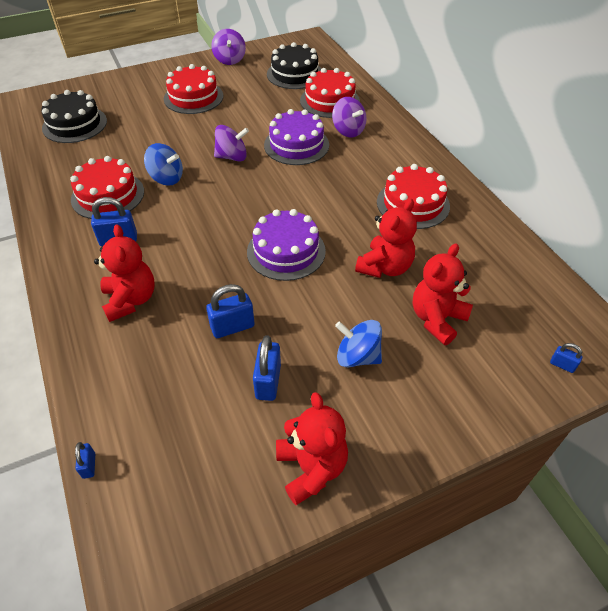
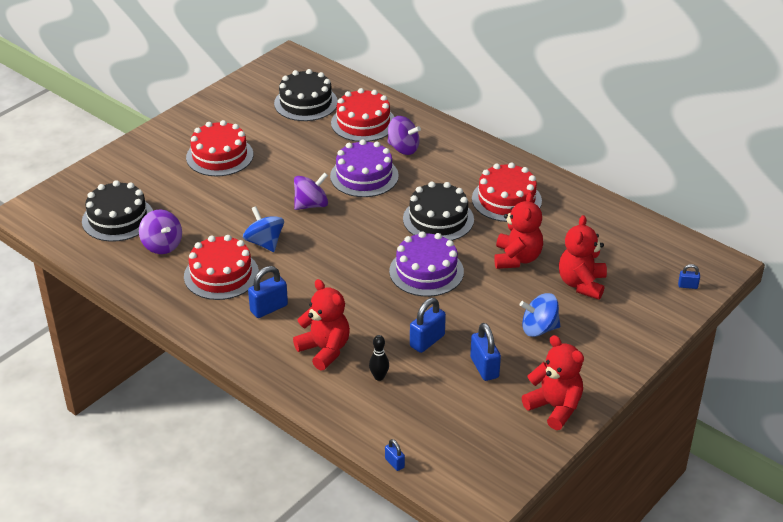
camera: 25 degrees left, 10 degrees down
(156, 350) = (379, 377): none -> black bowling pin
(166, 178) = (264, 243): blue spinning top -> blue spinning top turned 120 degrees counterclockwise
(229, 60) = (223, 104): purple spinning top -> purple spinning top (162, 245)
(334, 203) = (438, 219): none -> black cake

